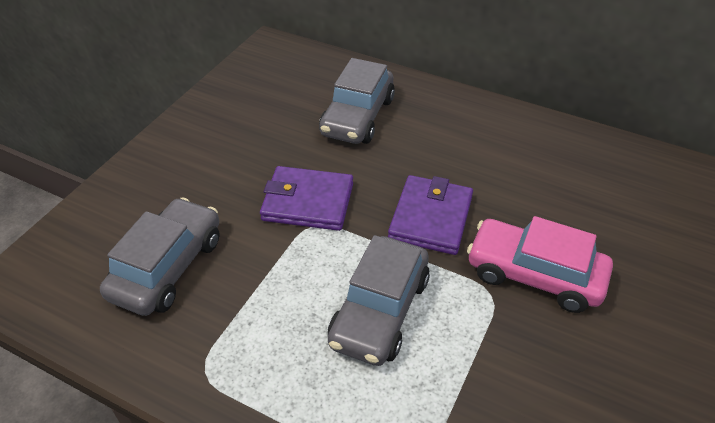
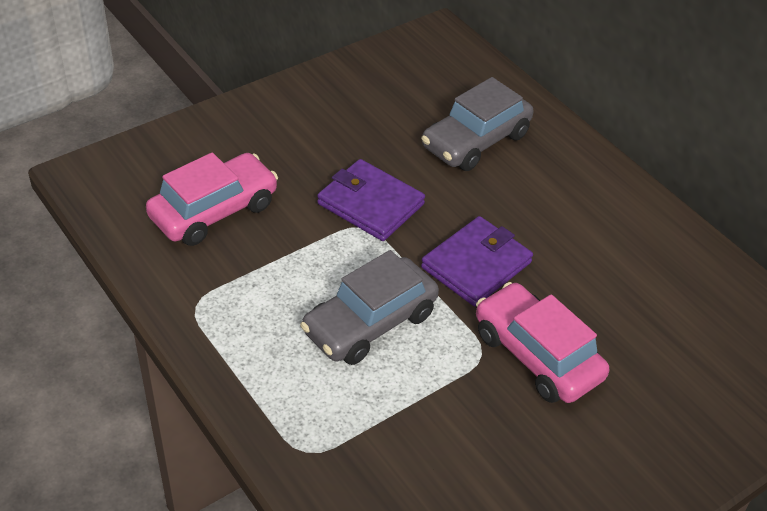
camera: 25 degrees right, 0 degrees up
(168, 267) = (214, 211): grey car -> pink car

